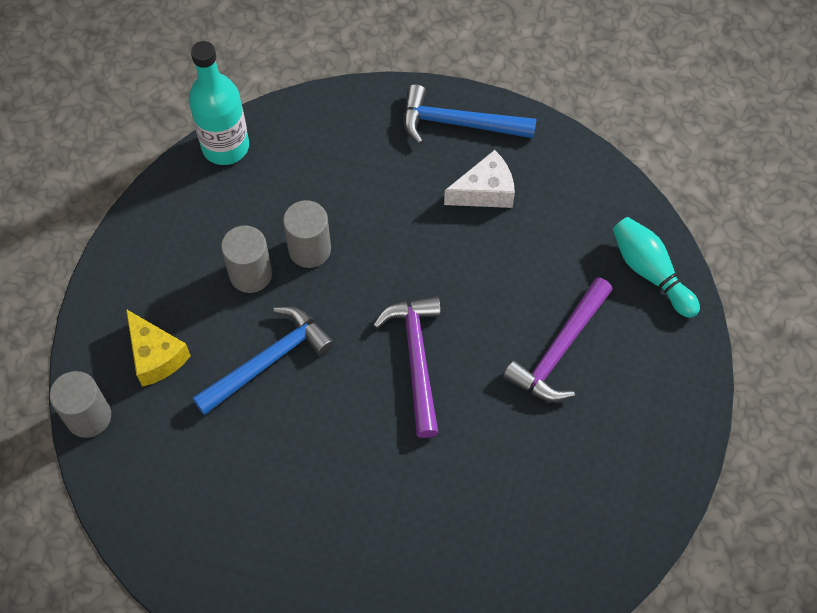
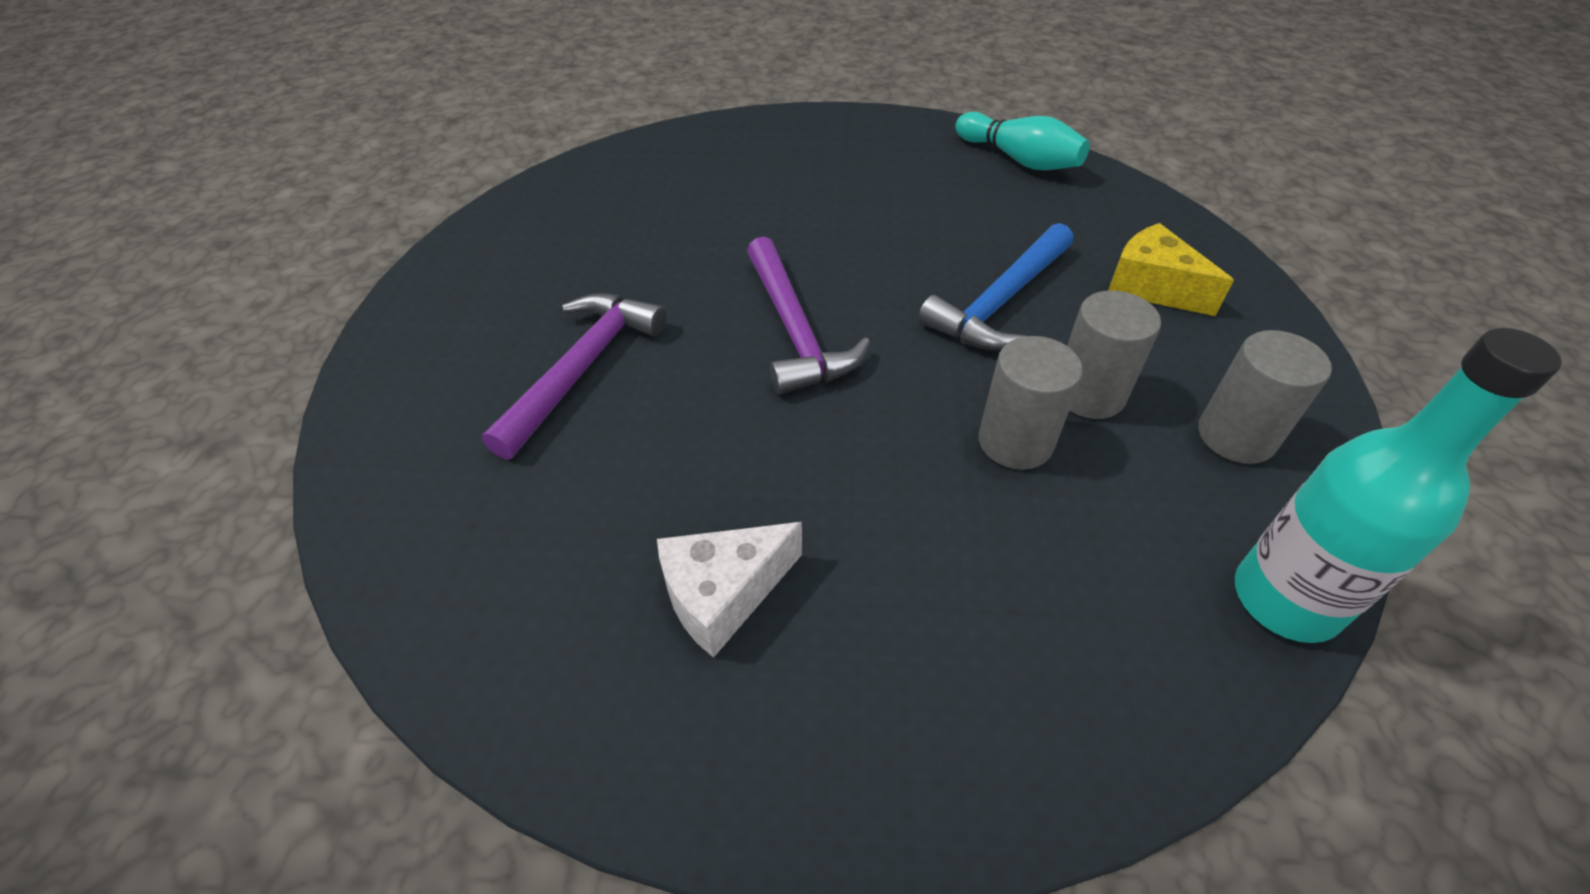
camera: 170 degrees right, 15 degrees down
(88, 416) = (1184, 227): grey cylinder -> grey cylinder (1236, 436)
(458, 123) = (806, 752): blue hammer -> none
(650, 272) = (408, 497): turquoise bowling pin -> turquoise bowling pin (1019, 159)

